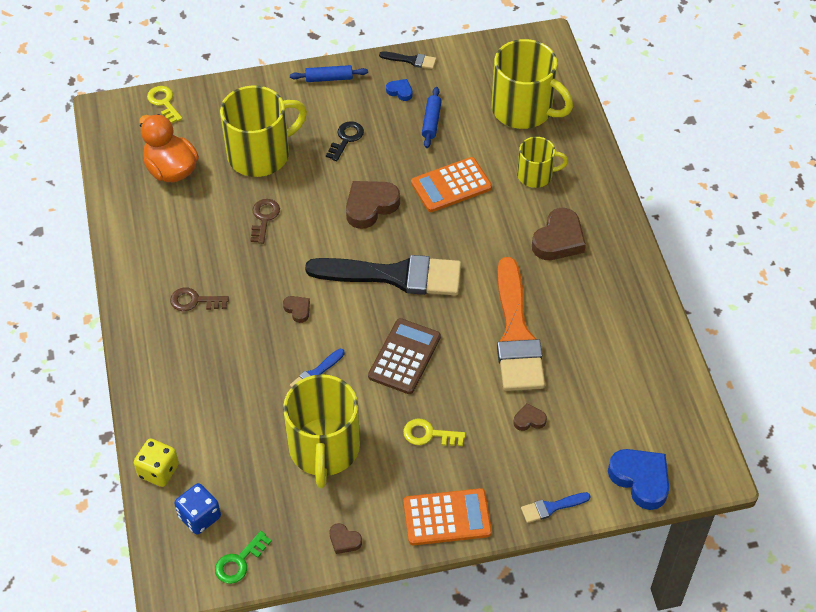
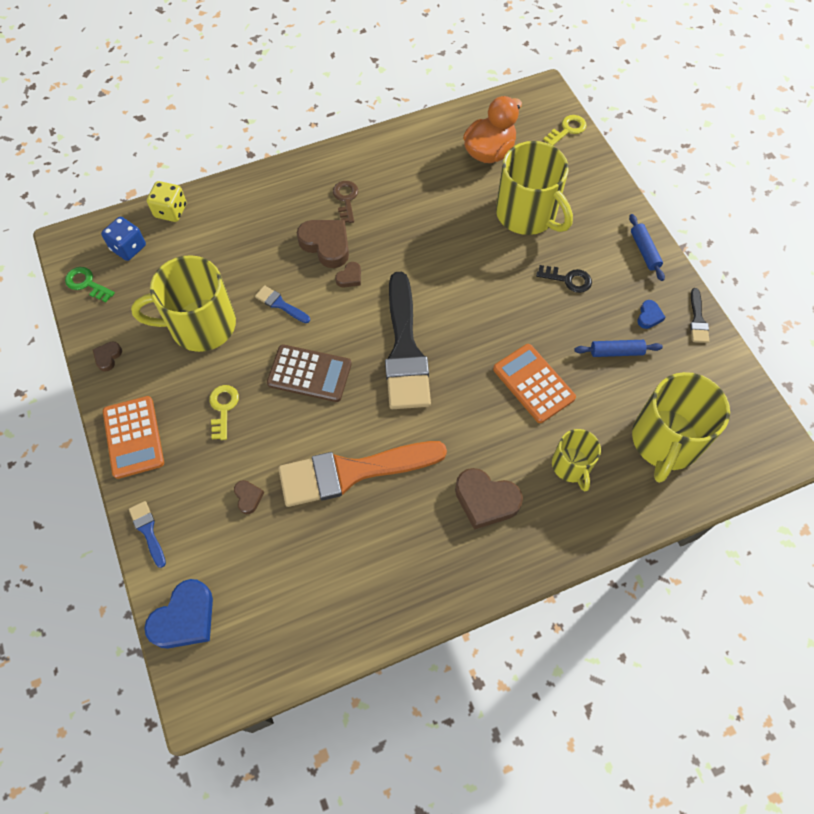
camera: 80 degrees right, 10 degrees up
(264, 218) = (450, 231): brown key -> none
(370, 206) = (487, 315): brown heart -> brown heart (326, 245)

